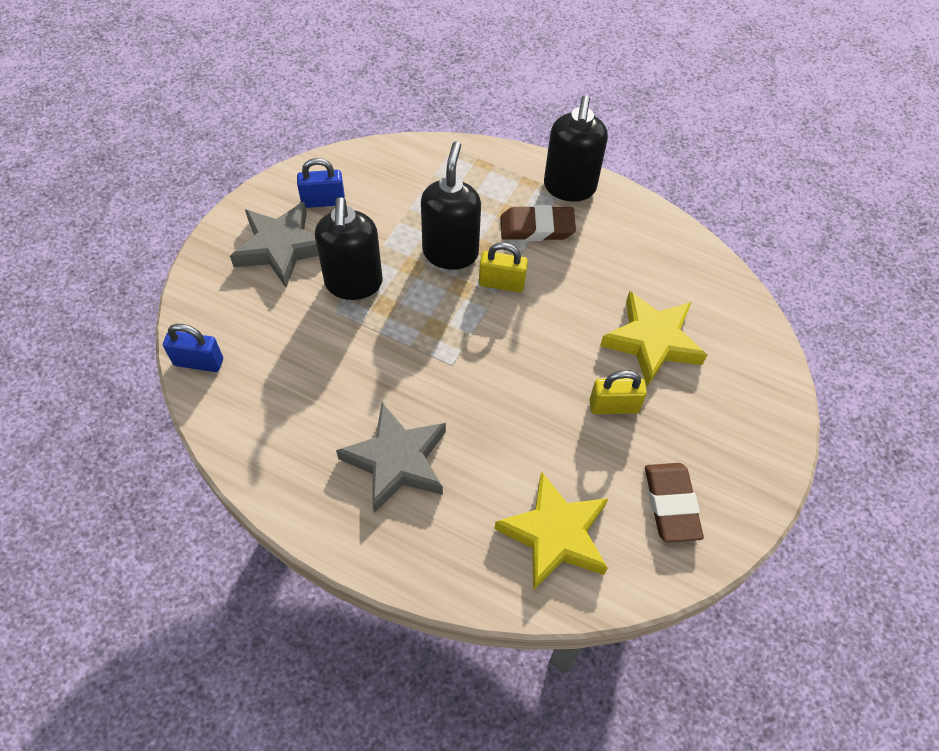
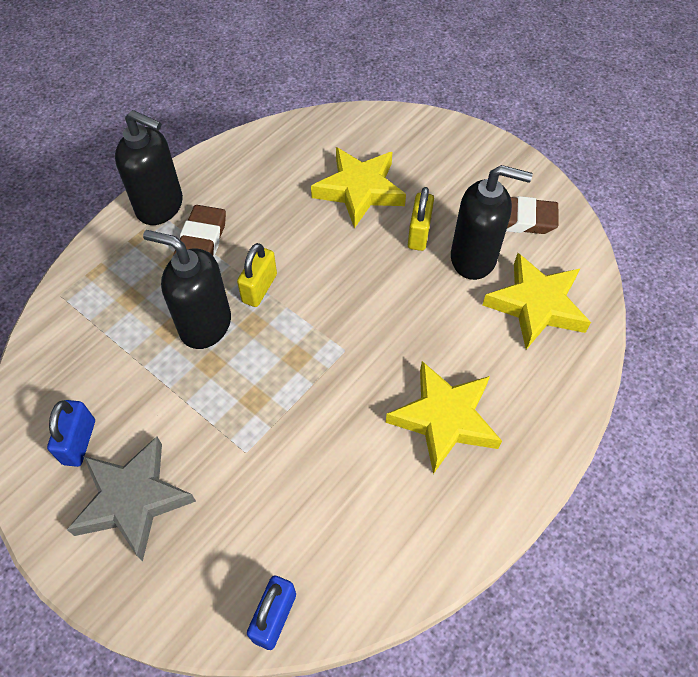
camera: 75 degrees left, 0 degrees up
(354, 283) = (214, 426): black soap dispenser -> black soap dispenser (474, 258)
(396, 461) = (444, 419): grey star -> yellow star

